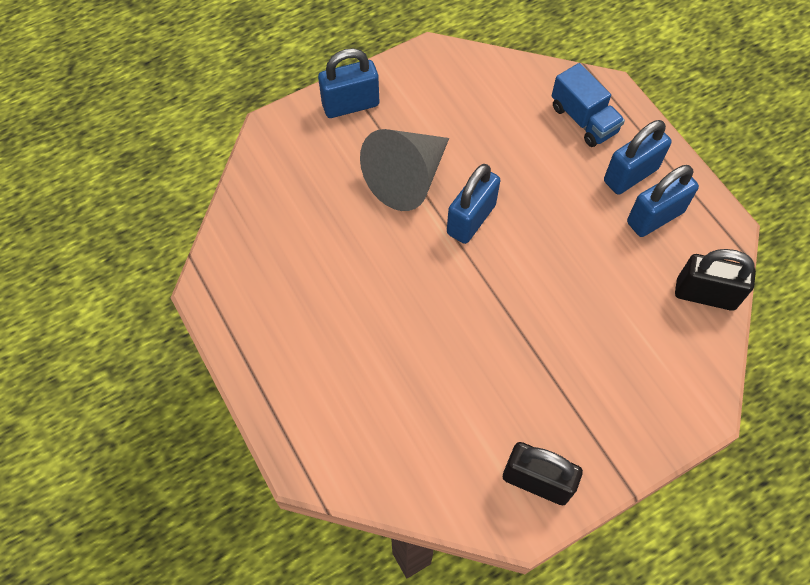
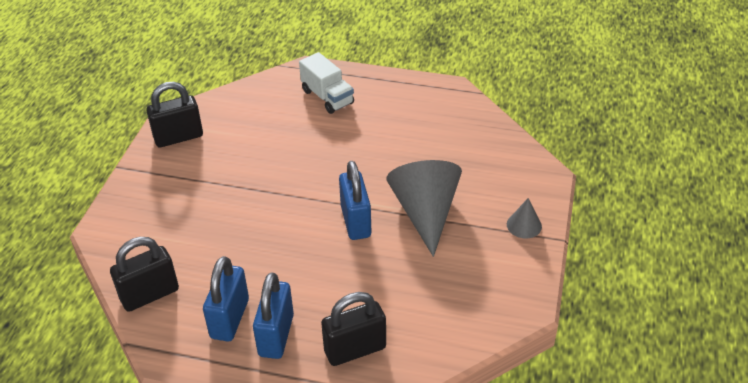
camera: 135 degrees right, 20 degrees down
(332, 395) = (327, 97): none -> white truck
(350, 105) = (524, 225): blue padlock -> grey cone
(583, 119) = (355, 349): blue truck -> black padlock

